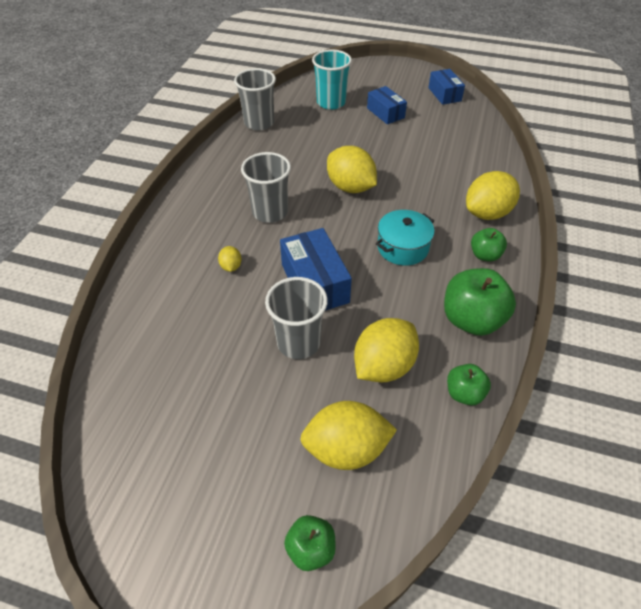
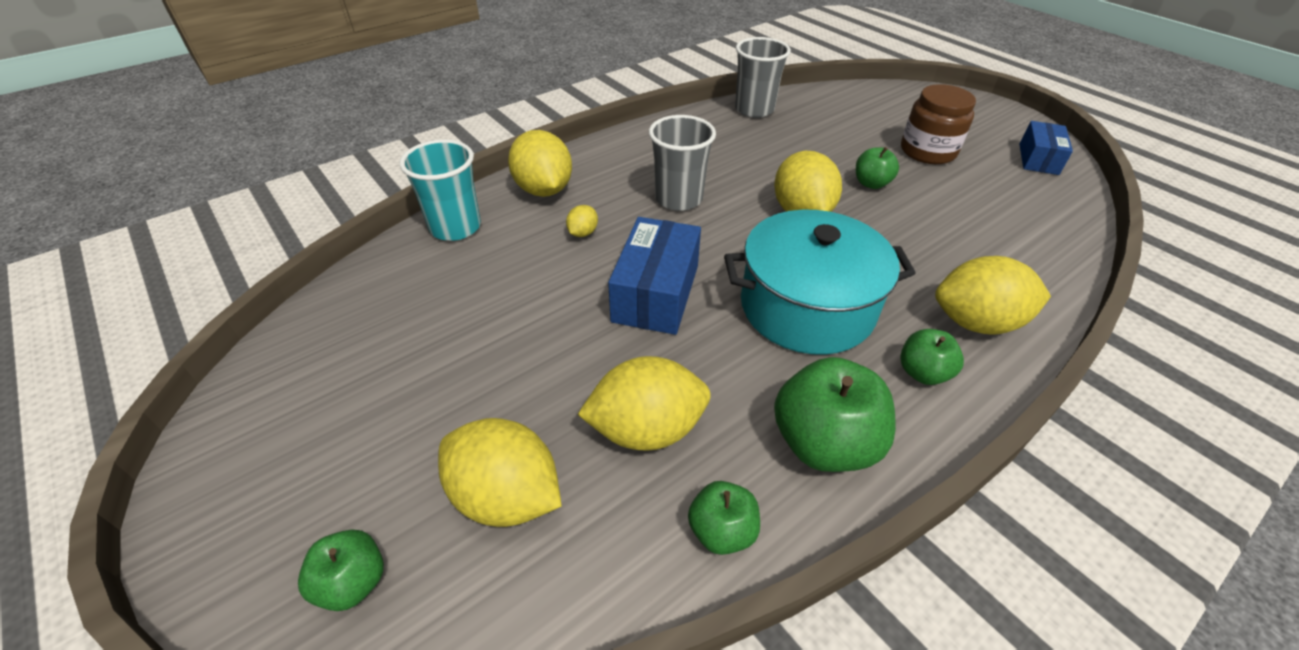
camera: 35 degrees right, 5 degrees down
(172, 248) = (543, 190): none -> yellow lemon
(298, 342) = (574, 345): grey cup -> none
(331, 102) = (863, 118): turquoise cup -> turquoise cup (455, 227)
(372, 149) = (871, 183): none -> green apple
(385, 113) = (927, 151): blue box -> brown jar
(402, 247) = (807, 307): turquoise pot -> turquoise pot, size x1.70

